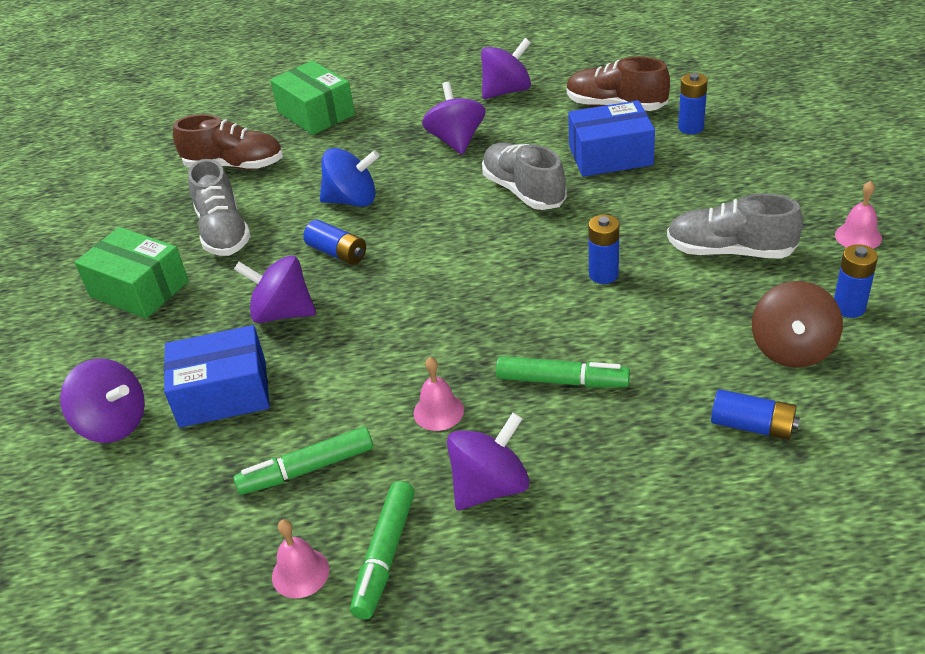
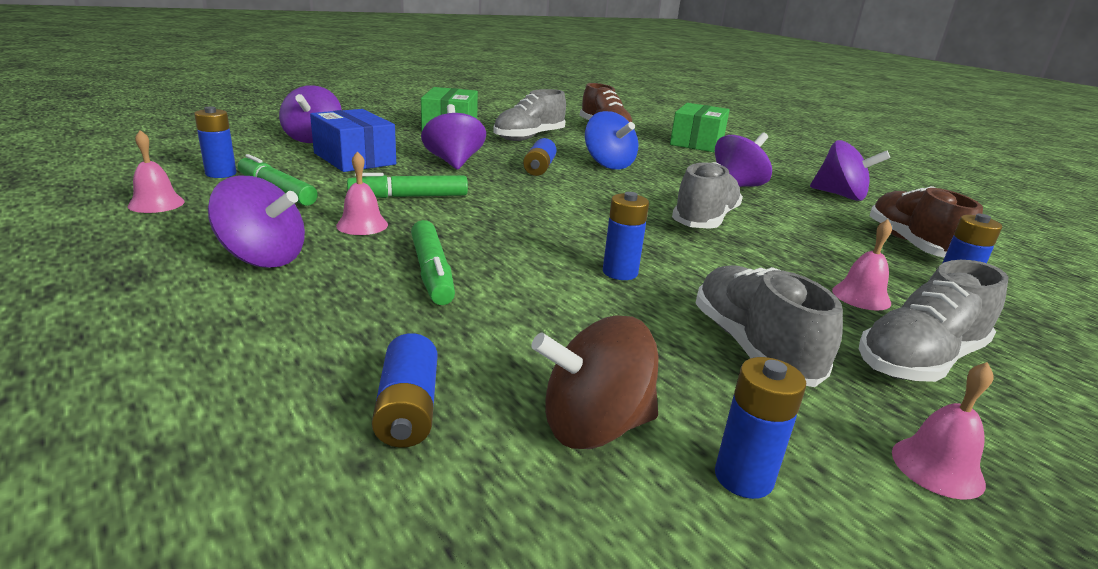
camera: 55 degrees right, 15 degrees down
(218, 517) = (221, 174): none -> blue battery
(385, 555) = (172, 228): green marker -> green marker (409, 197)
(610, 156) = (822, 252): blue box -> none
(683, 172) = (861, 296): none -> pink bell
(766, 189) = (919, 360): none -> grey shoe

